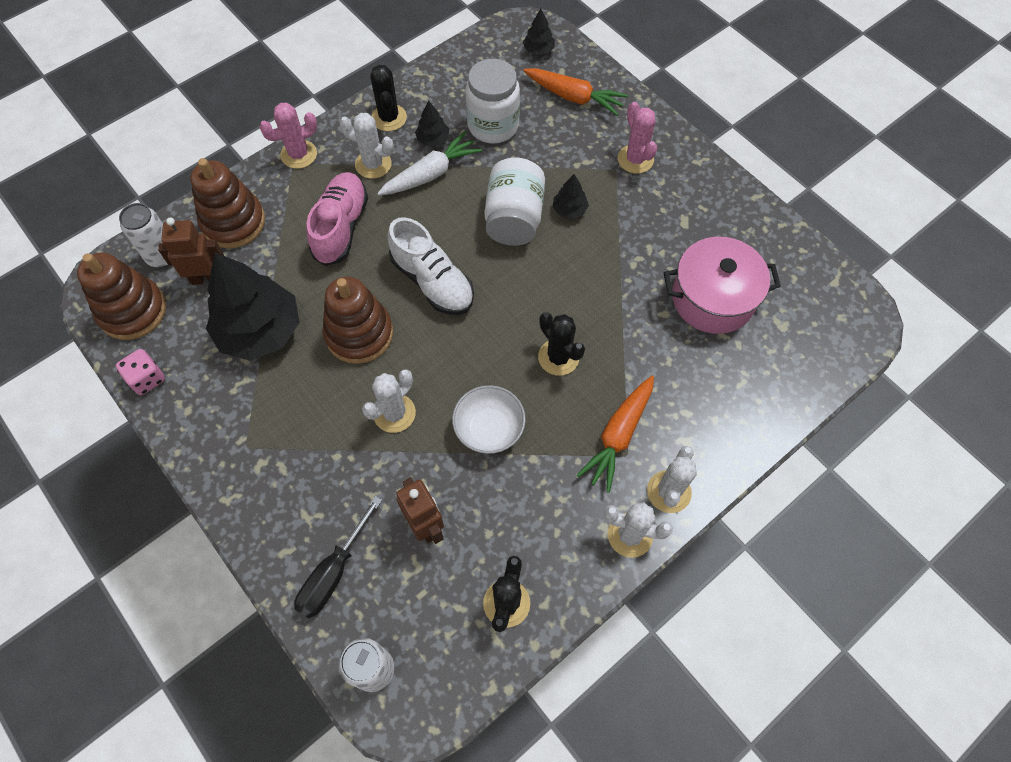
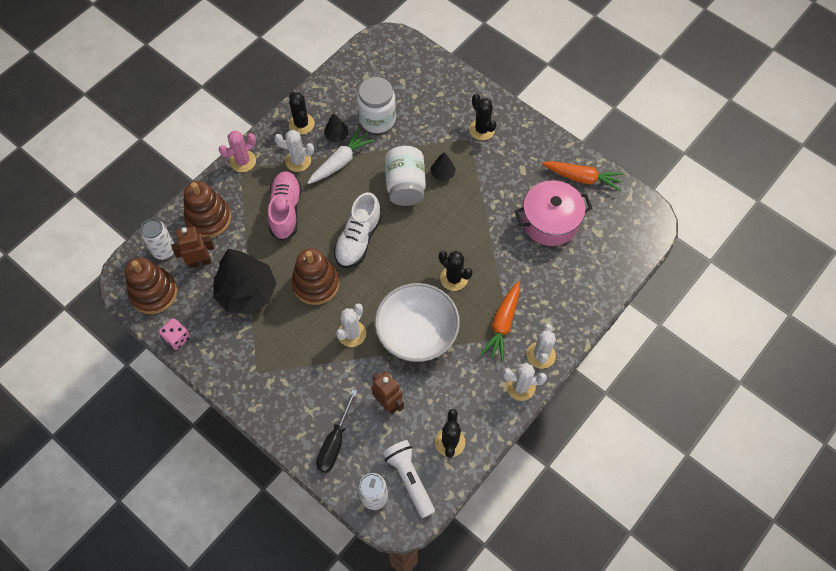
camera: 10 degrees left, 0 degrees up
(432, 282) = (358, 239): white shoe -> white shoe turned 75 degrees clockwise
(433, 650) = (409, 479): none -> white flashlight
(489, 429) = (417, 334): white bowl -> white bowl, size x1.72
(538, 50) = (398, 56): black tree -> none
(573, 97) = (430, 89): orange carrot -> orange carrot (582, 178)
(635, 159) = (482, 129): pink cactus -> black cactus

